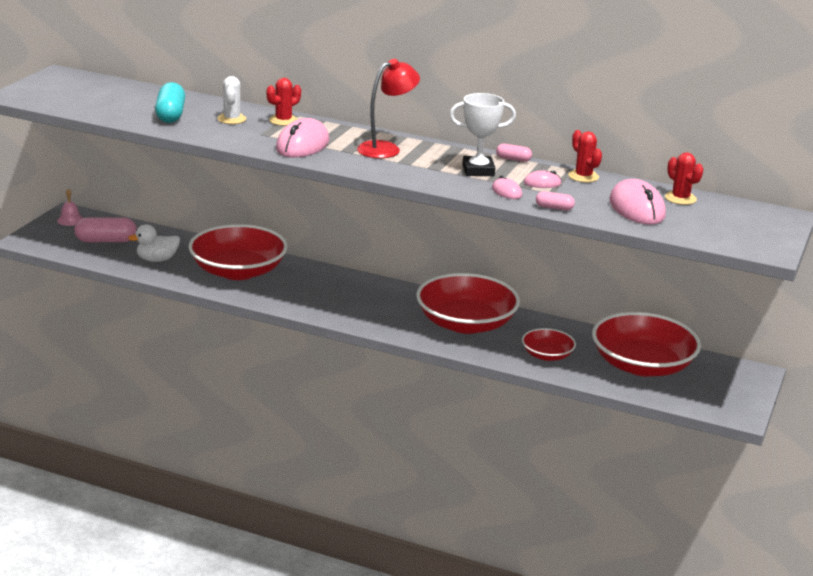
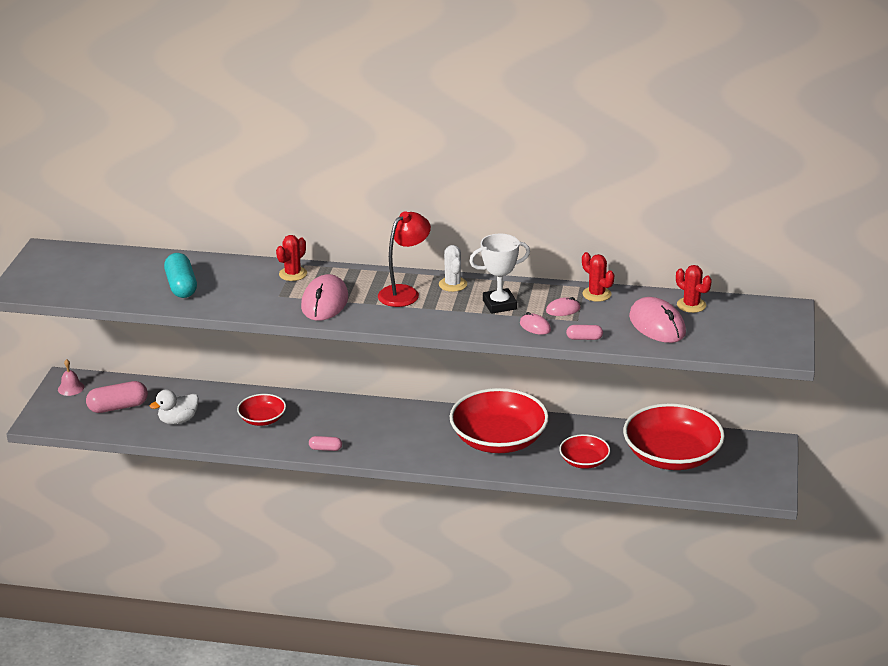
camera: 10 degrees left, 5 degrees up
(231, 119) = (243, 281): white cactus -> white cactus (453, 284)
(238, 271) = (262, 419): red bowl -> red bowl, size x0.51
(513, 159) = (526, 284): pink capsule -> pink capsule (325, 449)

